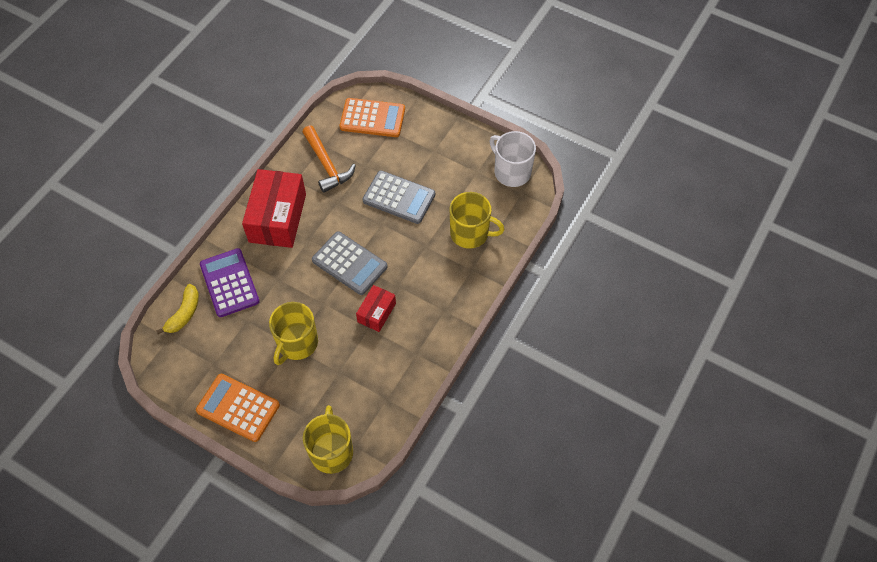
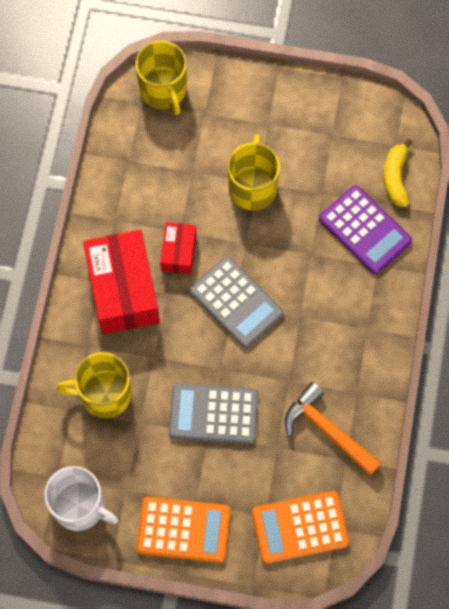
camera: 160 degrees right, 10 degrees up
(238, 408) = (281, 100): orange calculator -> orange calculator (183, 529)
(277, 218) = (352, 332): red box -> red box (123, 290)
(349, 263) = (236, 302): grey calculator -> grey calculator turned 150 degrees counterclockwise

